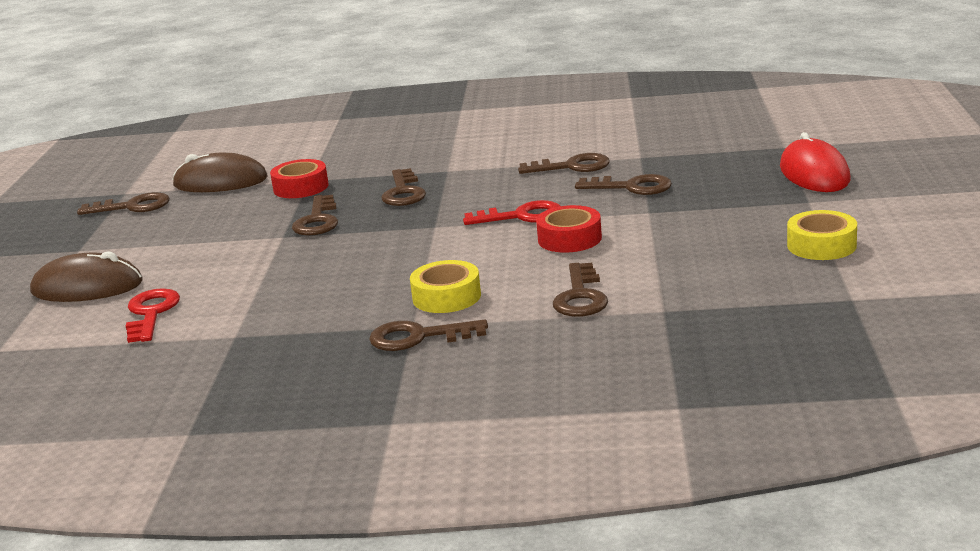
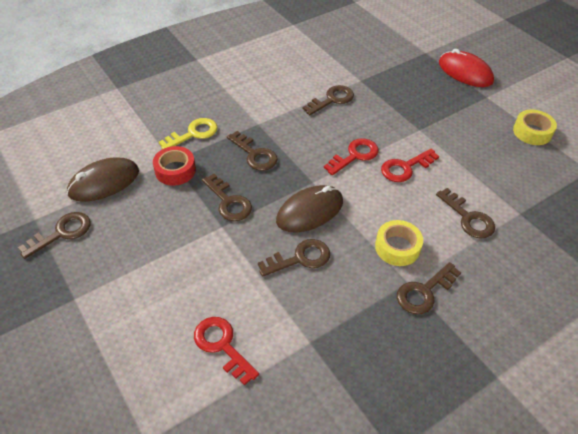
camera: 40 degrees left, 25 degrees up
(87, 287) = (135, 338): brown mouse -> brown mouse (310, 211)
(363, 165) = (193, 134): none -> yellow key
(569, 239) = (405, 168): red tape -> red key
(632, 187) = (387, 110): brown key -> brown key (300, 258)

